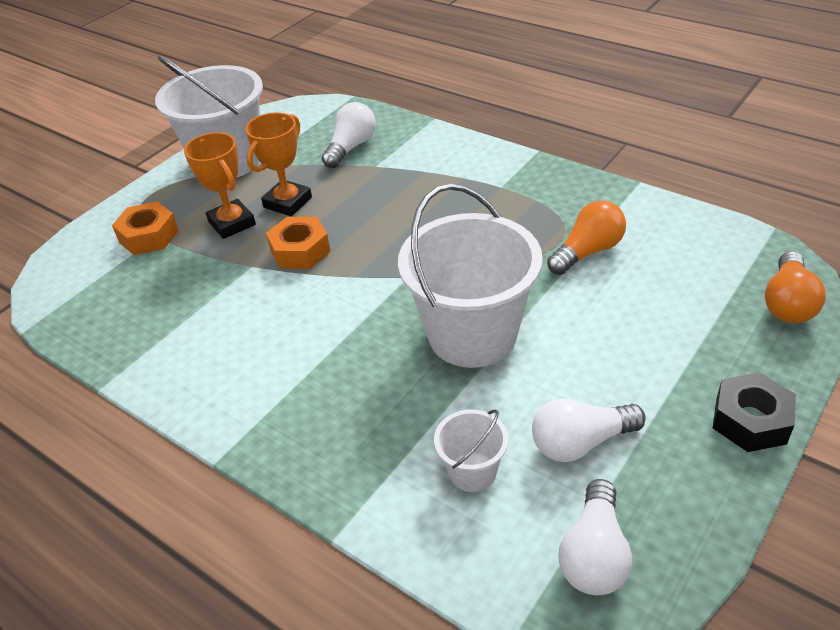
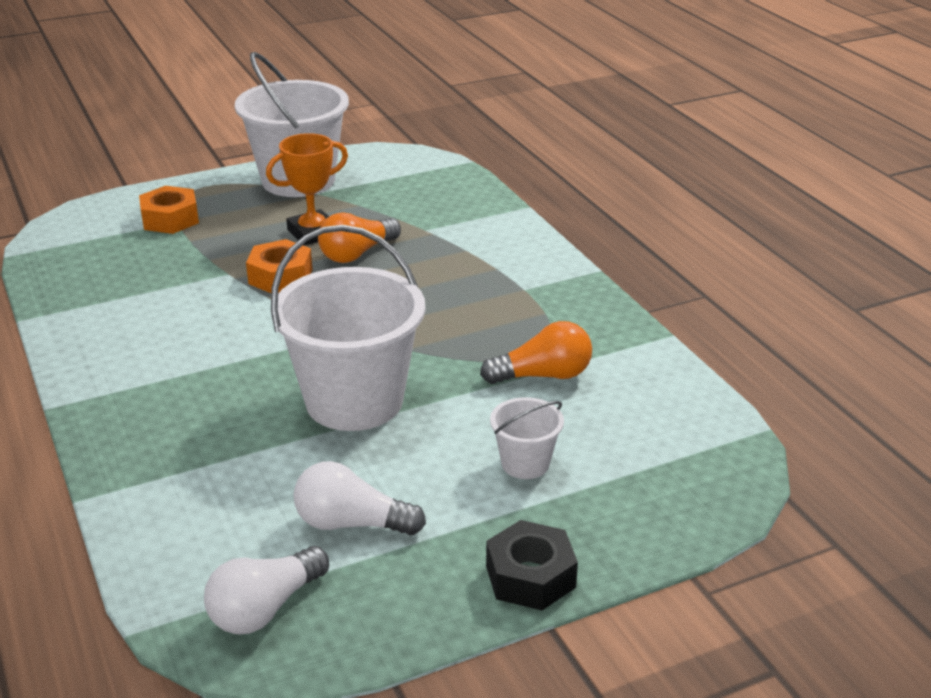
camera: 25 degrees right, 10 degrees down
(232, 223) = (247, 233): orange trophy -> none
(351, 147) = (420, 206): white light bulb -> none
(472, 472) = (235, 503): white bucket -> white bucket (525, 463)
(788, 303) = (695, 499): orange light bulb -> orange light bulb (357, 253)

